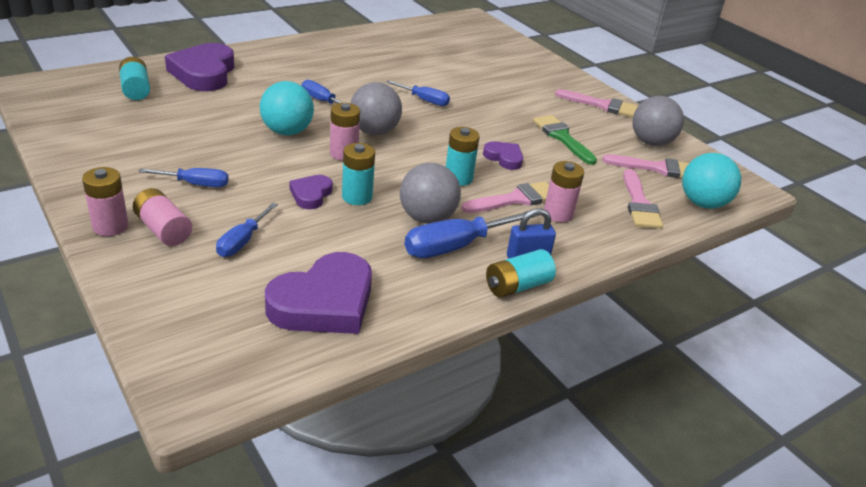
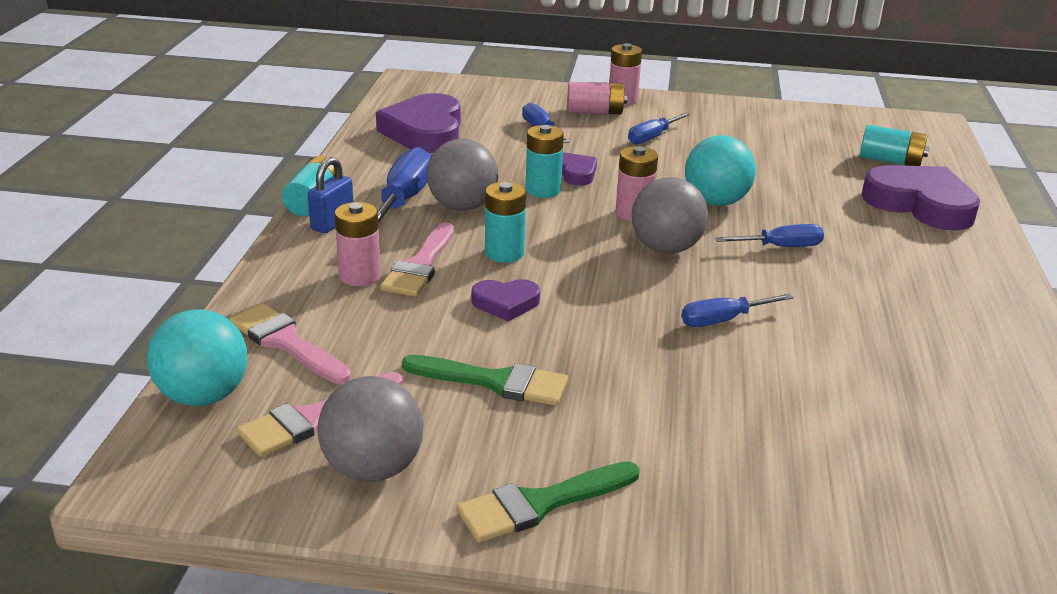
camera: 135 degrees right, 5 degrees down
(602, 105) = (540, 504): pink brush -> green brush

